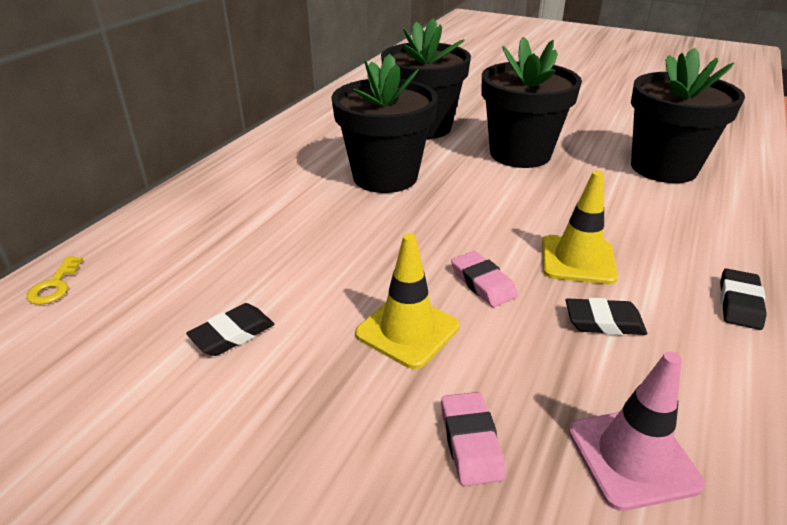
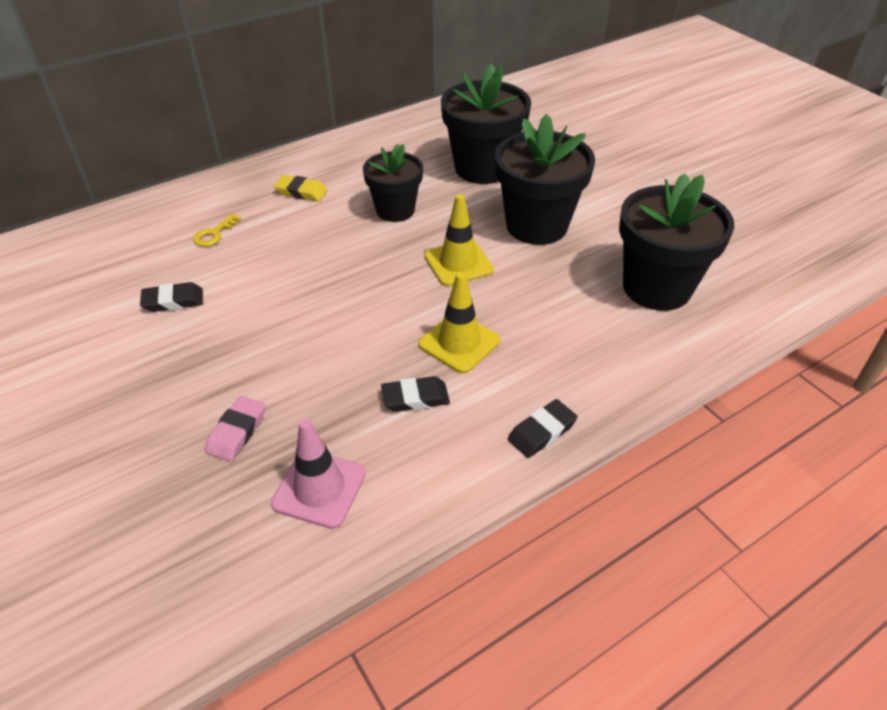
camera: 30 degrees right, 10 degrees up
(55, 285) = (107, 224): yellow key -> yellow key (214, 234)
(272, 188) = (301, 192): none -> yellow eraser
(385, 177) = (395, 210): black flower pot -> black flower pot, size x0.64
(407, 330) = (277, 344): yellow traffic cone -> yellow traffic cone (458, 263)
(483, 283) = (365, 331): pink eraser -> none
(604, 322) = (415, 398): black eraser -> black eraser turned 45 degrees counterclockwise

